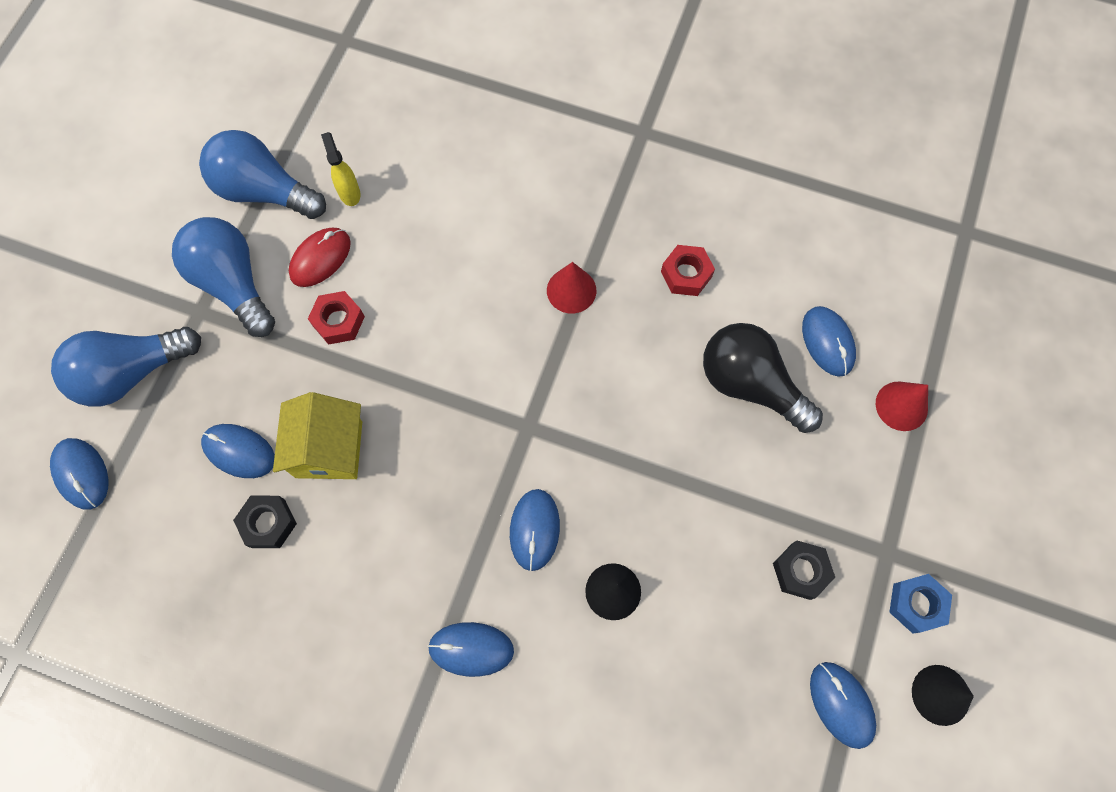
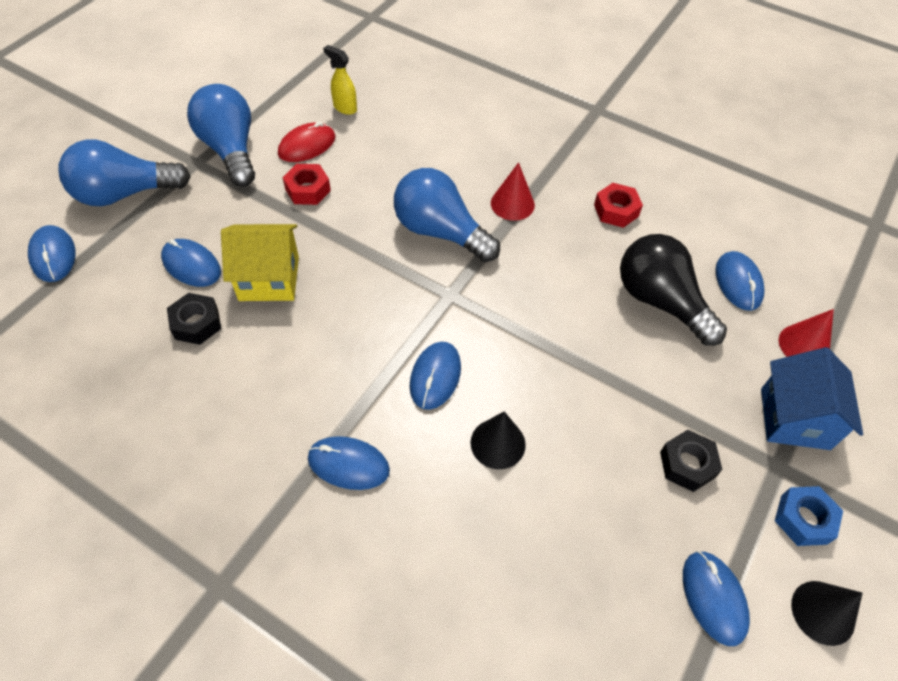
camera: 10 degrees right, 15 degrees down
(264, 191) = (277, 96): blue light bulb -> blue light bulb (440, 232)
(329, 449) = (269, 278): yellow house -> yellow house turned 75 degrees clockwise
(349, 192) = (344, 108): yellow spray bottle -> yellow spray bottle turned 45 degrees counterclockwise
(899, 495) = (794, 418): none -> blue house

